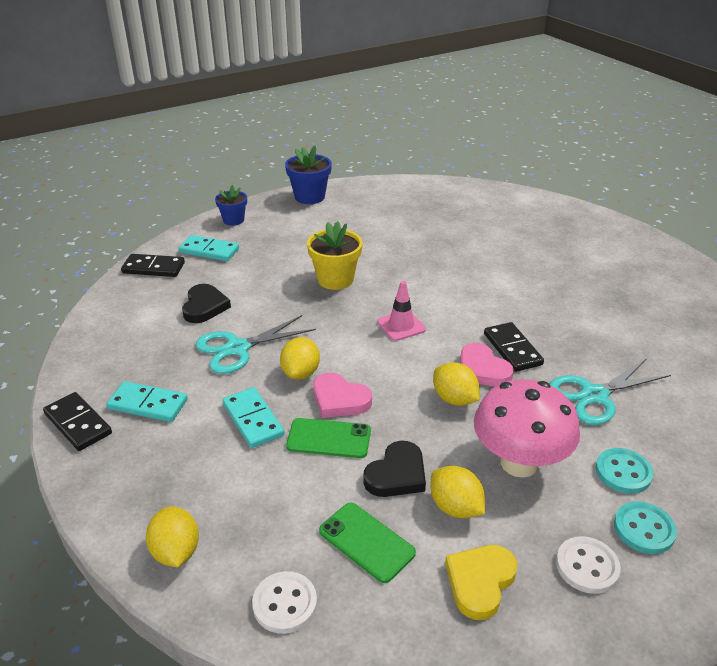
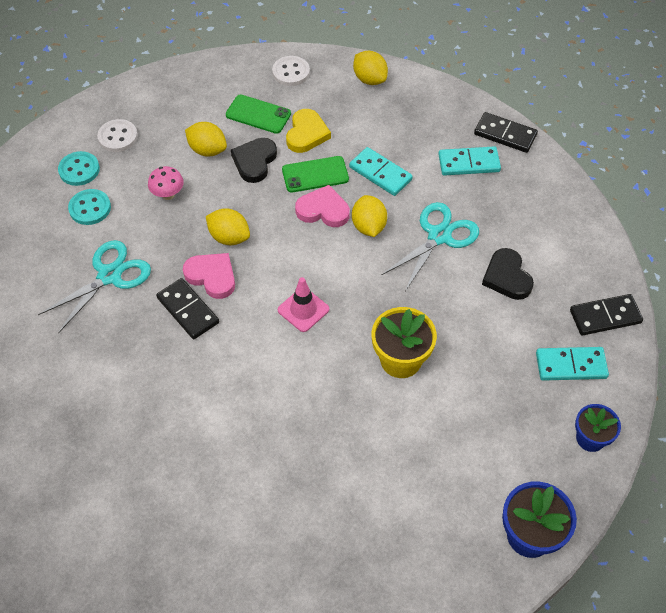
camera: 160 degrees right, 20 degrees up
(480, 582) = (182, 111): yellow heart -> yellow heart (306, 134)
(519, 463) = (168, 194): pink mushroom -> pink mushroom, size x0.46

